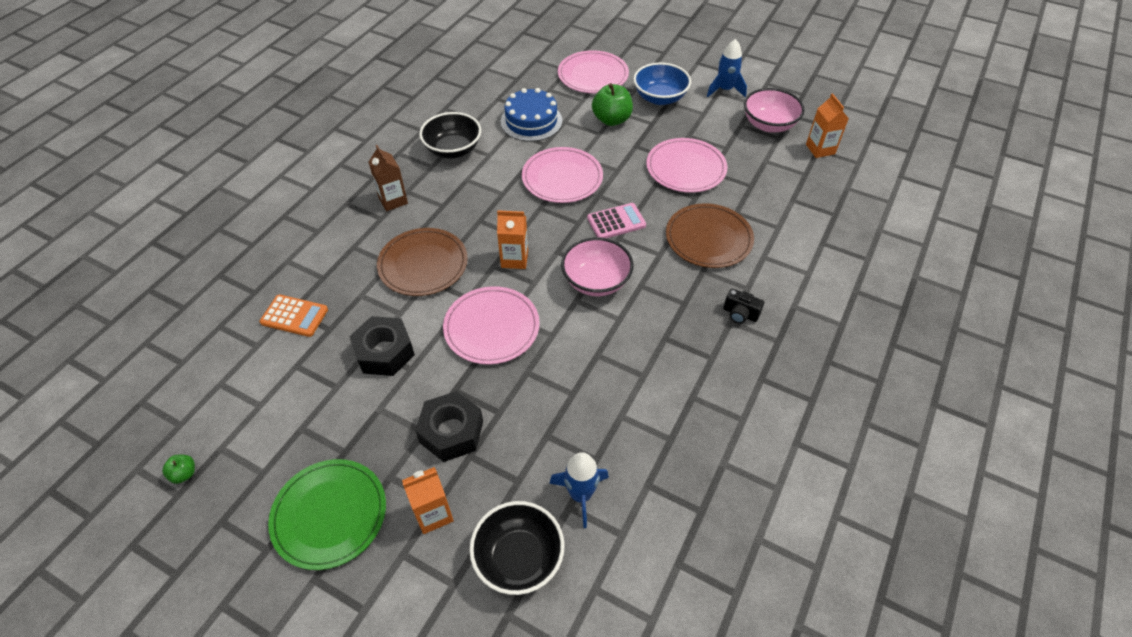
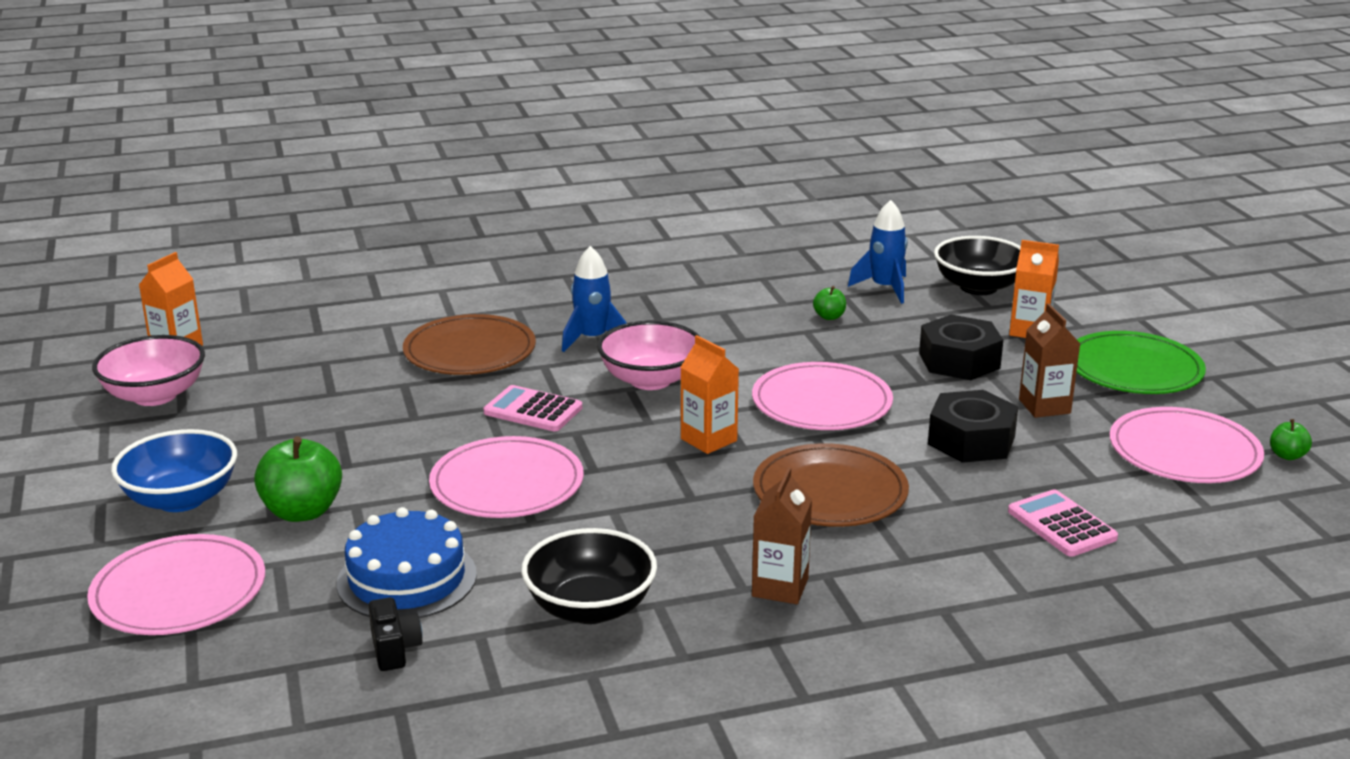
camera: 135 degrees left, 25 degrees down
(294, 316) = (1061, 525): orange calculator -> pink calculator
(364, 418) = (1044, 406): none -> brown carton
(577, 422) = (829, 317): none -> green apple
(686, 168) = (348, 411): pink plate -> pink plate (1184, 451)
(725, 90) = (88, 457): blue rocket -> blue rocket (592, 339)
(740, 314) = (561, 299): black camera -> black camera (395, 649)

